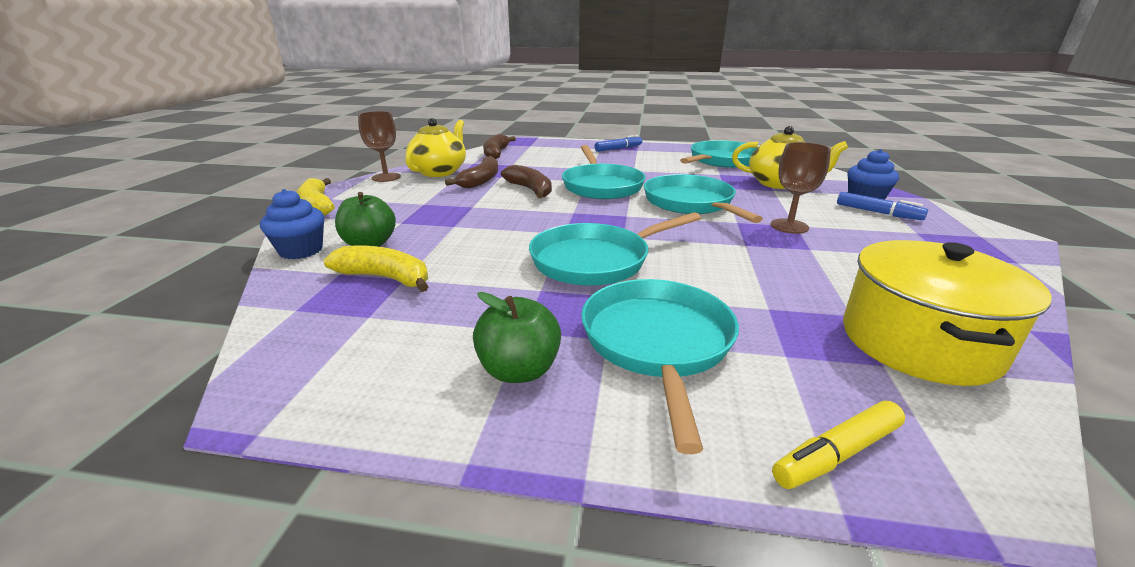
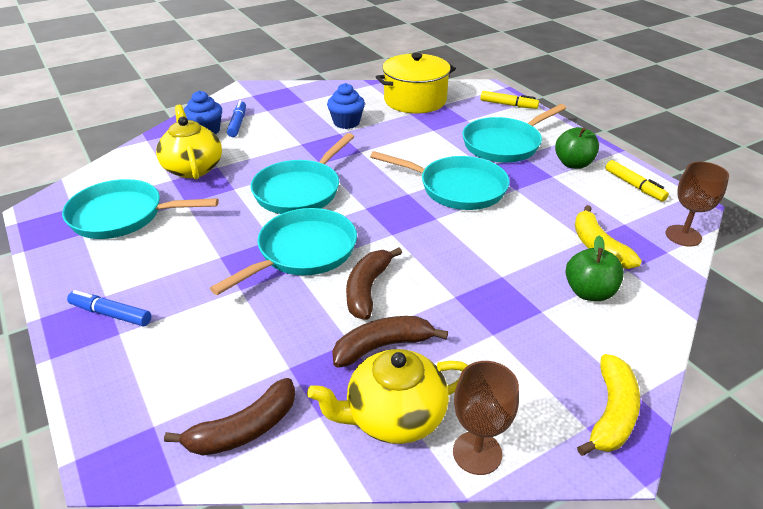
camera: 130 degrees left, 10 degrees up
(301, 250) = (651, 319): blue cupcake -> blue cupcake (346, 123)
(386, 385) = (634, 186): none -> yellow marker
(789, 226) = (306, 145): brown goblet -> brown goblet (683, 236)

